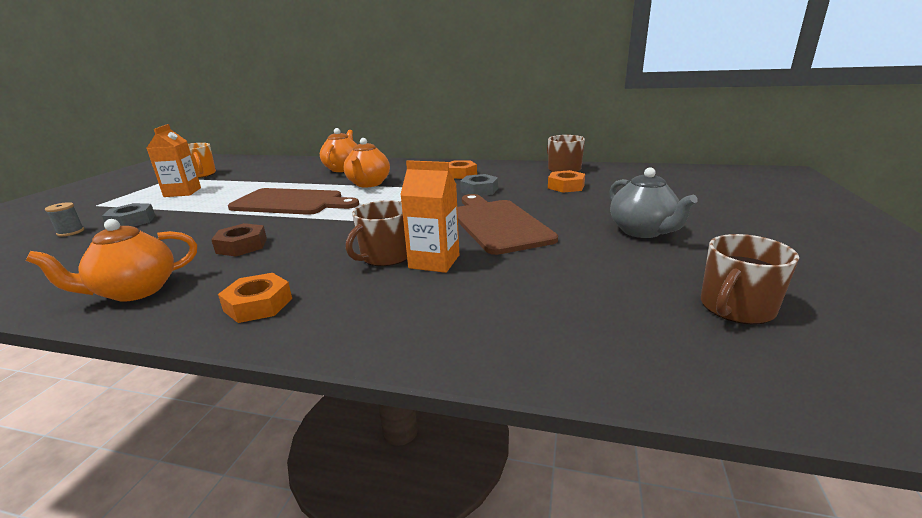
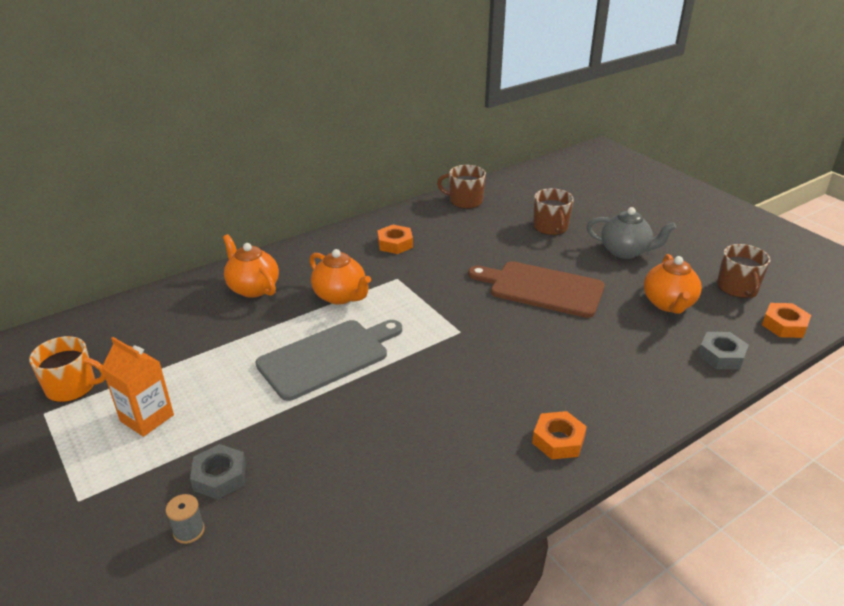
camera: 50 degrees left, 10 degrees up
(135, 291) = (456, 499): orange teapot -> orange teapot (668, 304)
(242, 246) = (419, 418): brown nut -> none
(291, 202) = (328, 357): brown cutting board -> grey cutting board
(385, 256) = (539, 358): brown mug -> brown mug (550, 227)
(434, 261) = (575, 343): orange carton -> none
(479, 190) = (455, 258): grey nut -> grey nut (721, 355)
(566, 186) = (506, 224): orange nut -> orange nut (784, 325)

